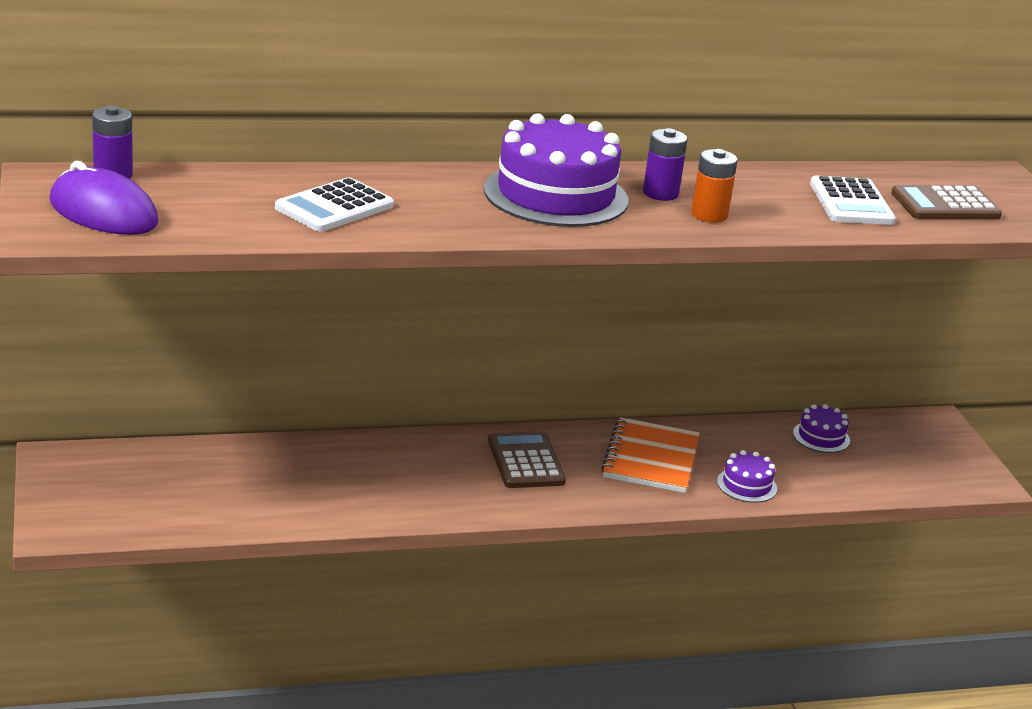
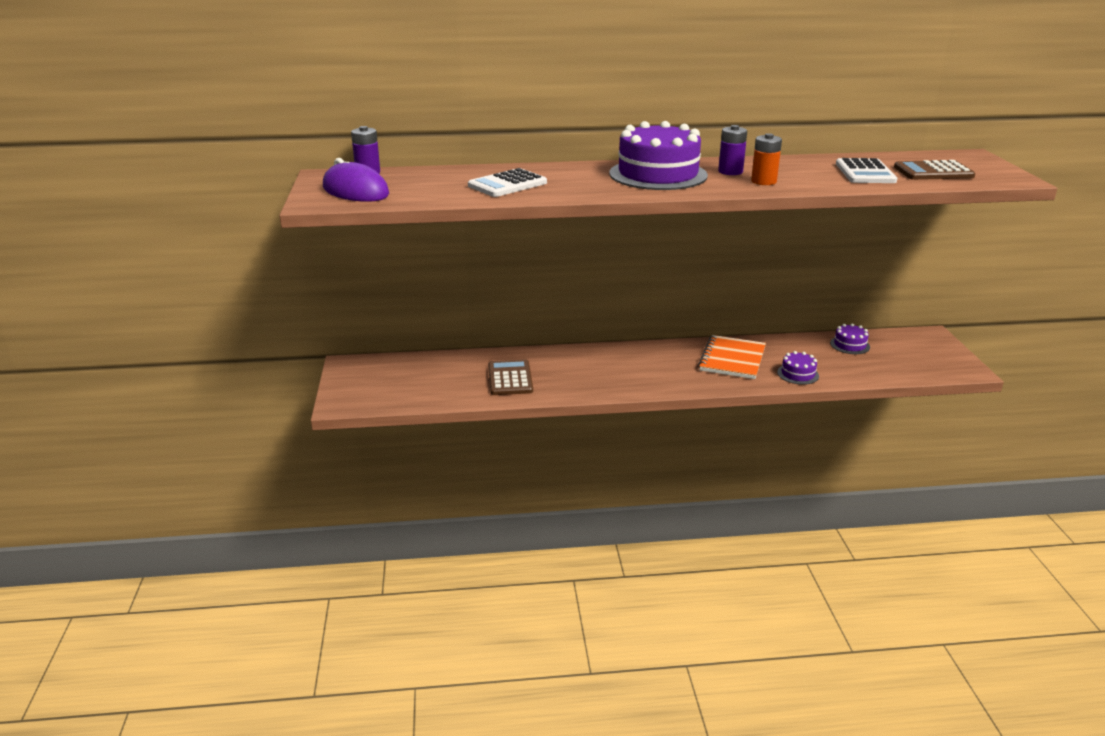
camera: 10 degrees right, 0 degrees up
(526, 461) = (648, 362): brown calculator -> brown calculator (510, 378)

